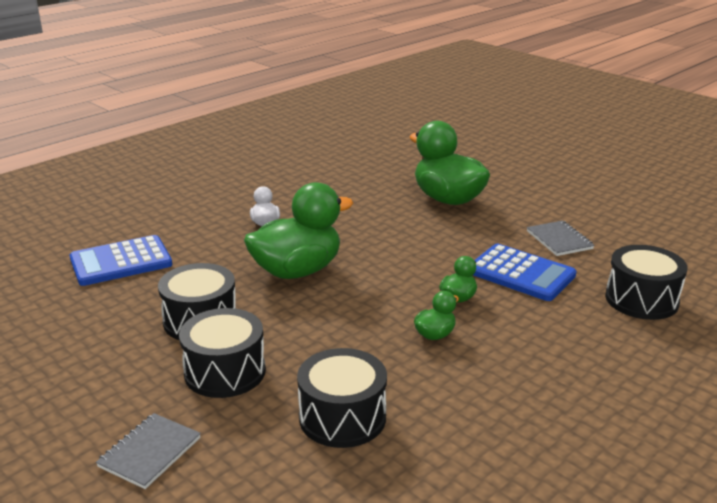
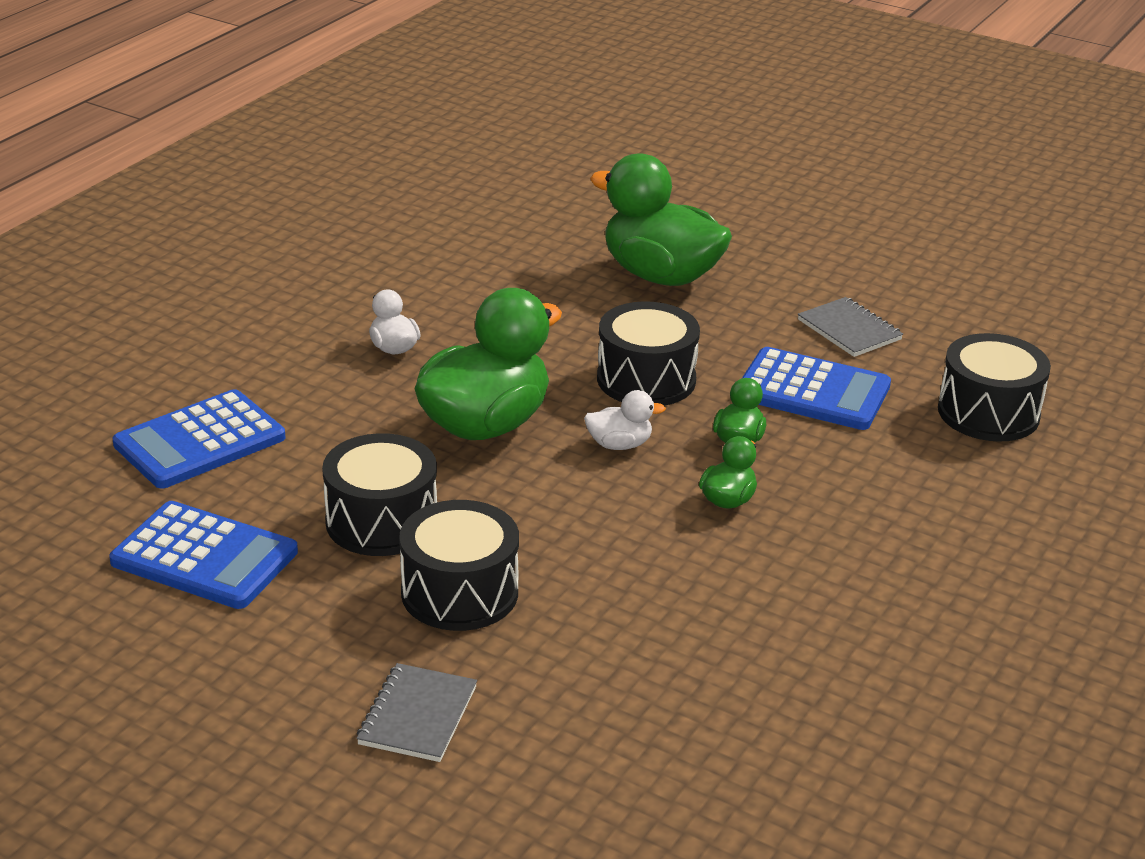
camera: 15 degrees left, 5 degrees up
(80, 328) = (204, 557): none -> blue calculator
(342, 417) = (652, 632): black drum -> black drum (646, 379)
(377, 292) = (619, 444): none -> white duck

